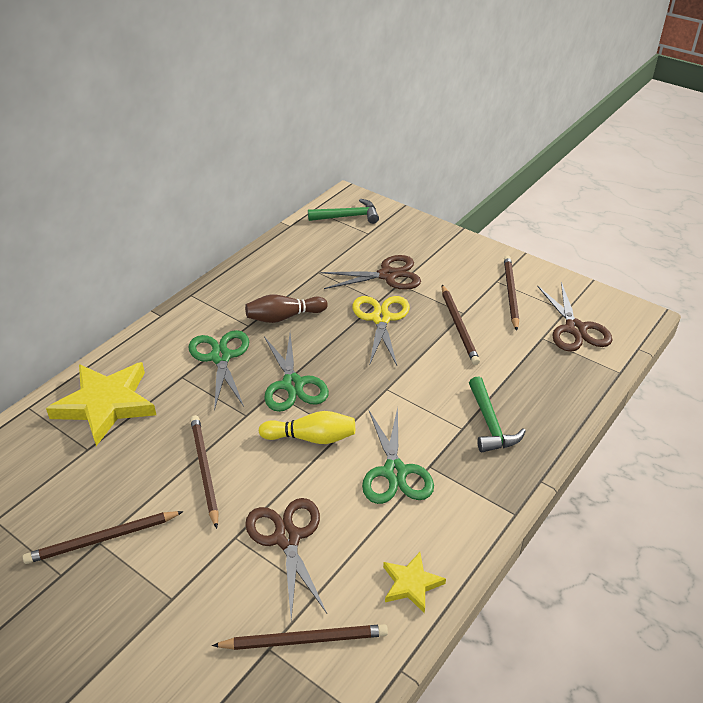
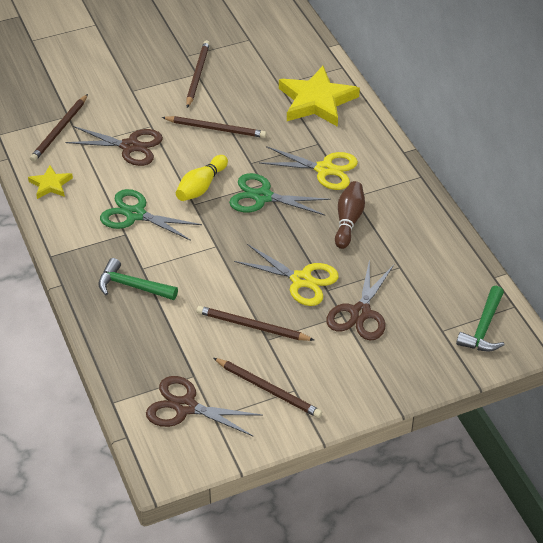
camera: 120 degrees right, 5 degrees up
(221, 357) = (324, 169): green scissors -> yellow scissors

